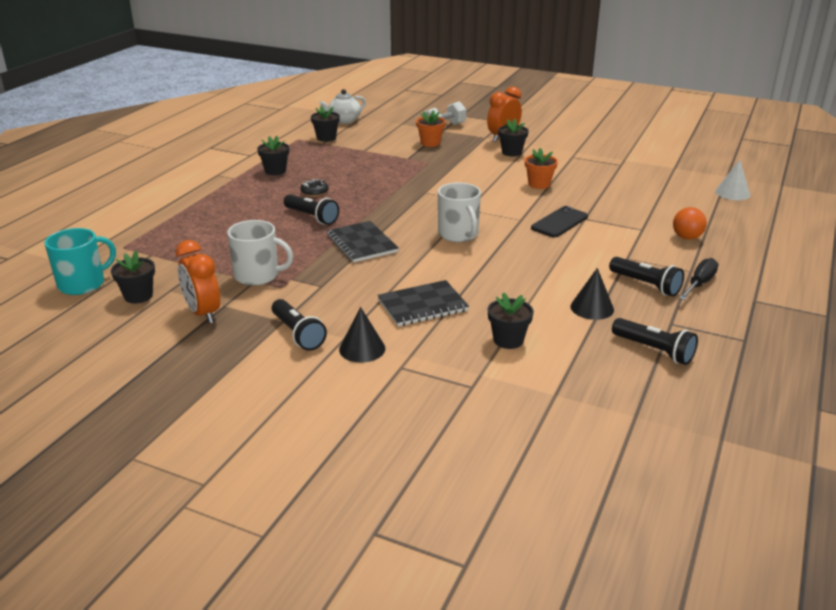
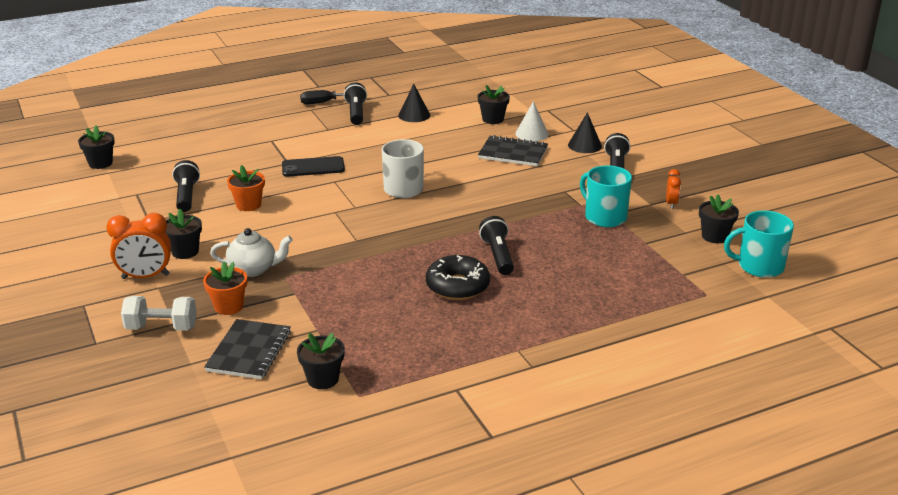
camera: 140 degrees left, 0 degrees up
(203, 313) = (671, 203): orange clock -> orange clock, size x0.54
(258, 275) = (604, 217): white mug -> turquoise mug
(275, 171) = (459, 340): black flower pot -> black flower pot (100, 163)
(314, 192) = (457, 286): black donut -> black donut, size x1.83
(344, 121) = (244, 411): white teapot -> white teapot (253, 269)
(362, 243) = (490, 211): black notebook -> black notebook (249, 351)
(654, 350) = (425, 89): black flashlight -> black flashlight (186, 196)
(687, 237) = (259, 125): orange ball -> none
(732, 193) = (139, 136): white cone -> white cone (531, 134)

